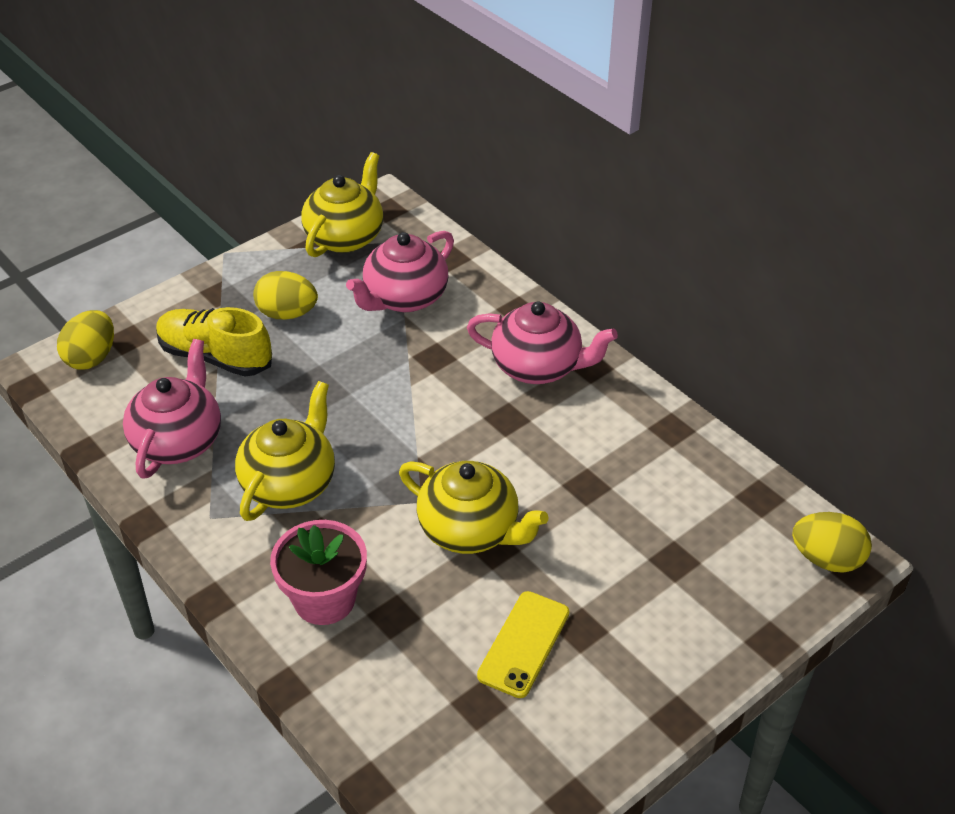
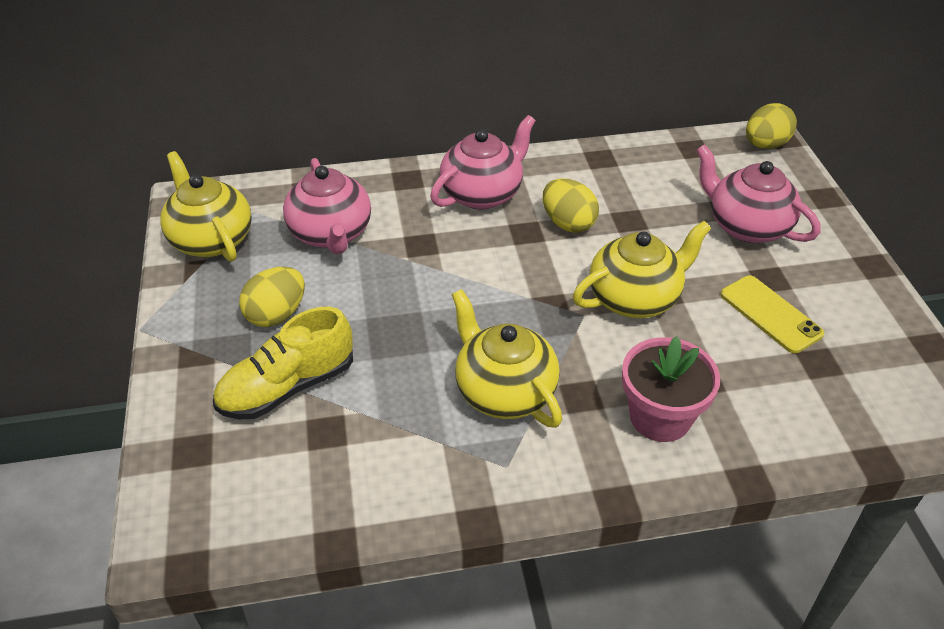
camera: 60 degrees left, 0 degrees up
(91, 358) = (192, 492): yellow egg -> yellow egg (568, 223)
(178, 440) = (383, 456): pink teapot -> pink teapot (746, 226)

